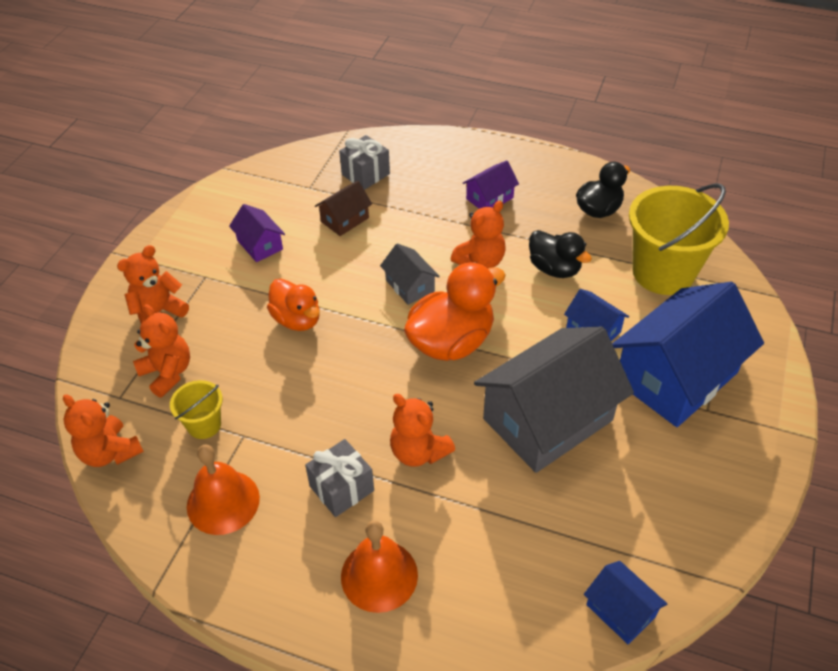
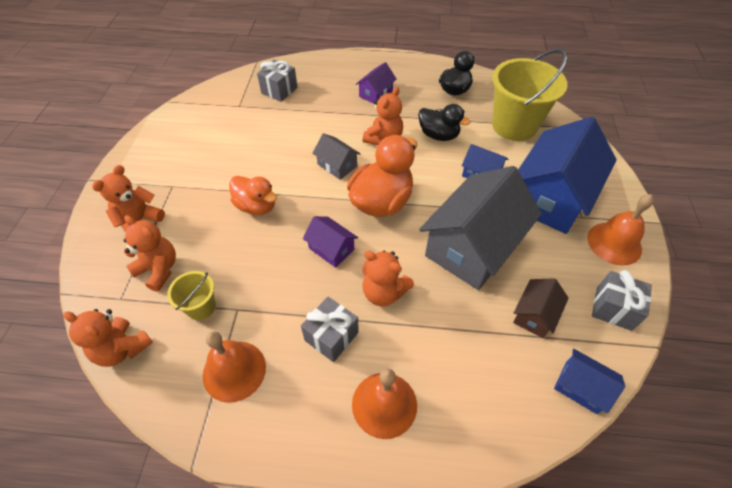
camera: 15 degrees left, 5 degrees up
(260, 245) = (211, 154): purple house -> purple house (331, 249)
(345, 220) = (273, 125): brown house -> brown house (535, 315)
(702, 531) = (613, 308): none -> grey gift
(738, 452) = (614, 243): none -> orange bell

